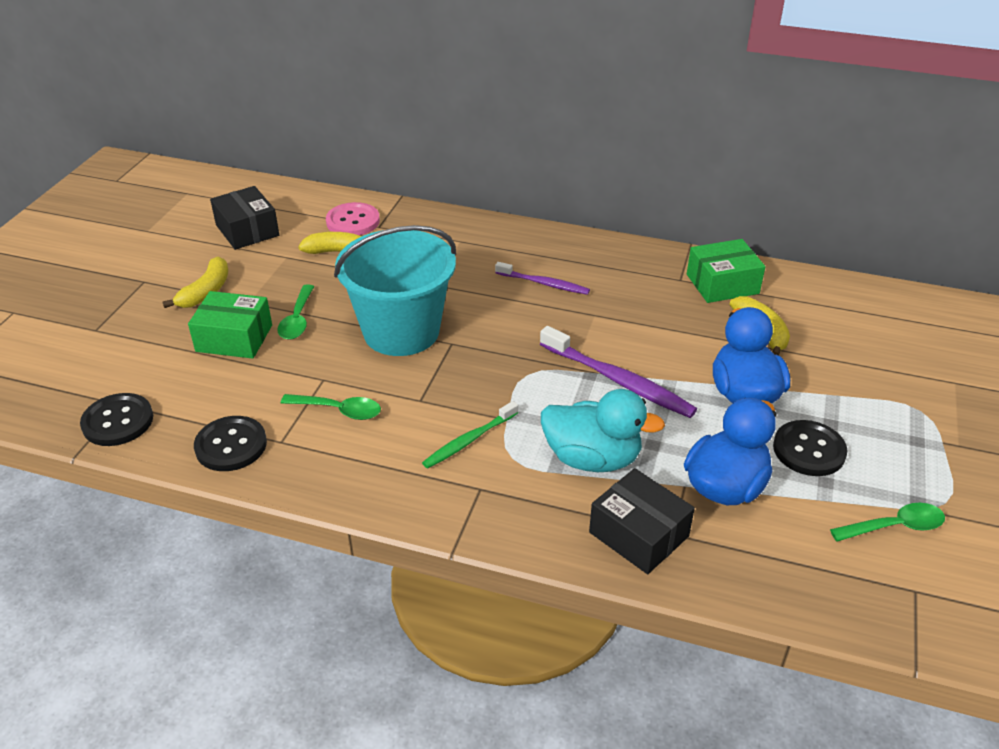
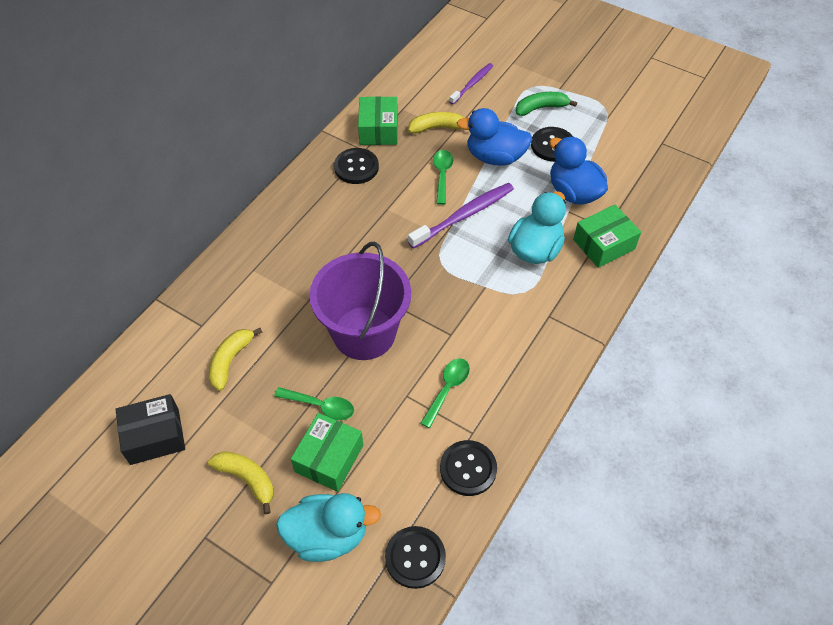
camera: 75 degrees left, 15 degrees up
(144, 355) = (328, 536): none -> turquoise duck
(353, 221) = (183, 344): pink button -> none
(401, 331) = (364, 333): turquoise bucket -> purple bucket
(469, 440) = (501, 312): green toothbrush -> none
(544, 283) = (337, 228): purple toothbrush -> purple toothbrush (472, 84)
(638, 534) = (604, 244): black box -> green box
(647, 279) = (356, 167): none -> black button
(881, 426) = (541, 108): none -> green banana
(894, 526) = (618, 133): green spoon -> green spoon (442, 175)

